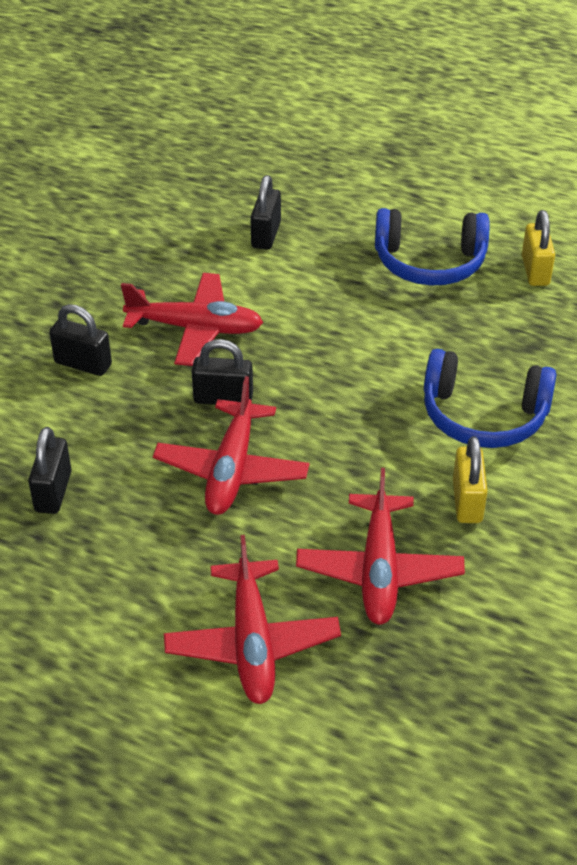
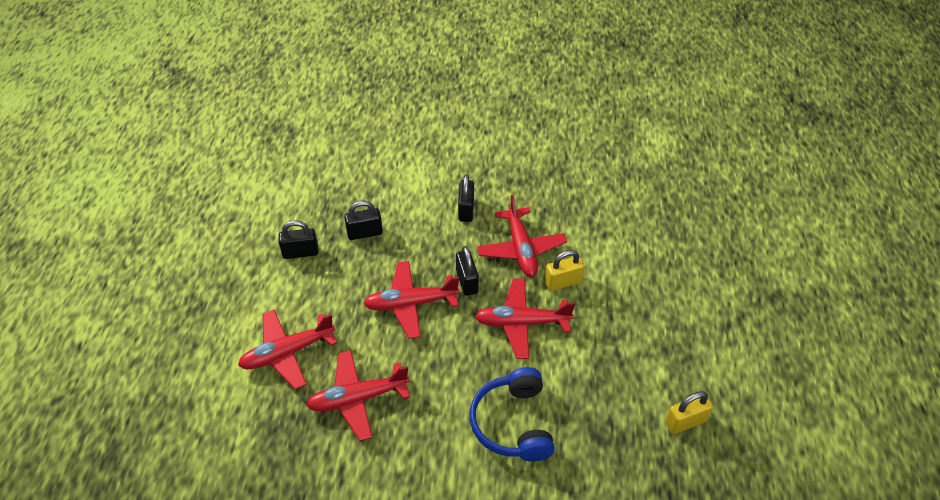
camera: 70 degrees right, 5 degrees up
(266, 235) = (630, 255): black padlock -> black padlock (300, 252)
(326, 363) = (522, 323): none -> red plane
(429, 263) = (655, 353): blue headphones -> none
(467, 501) = (430, 432): yellow padlock -> yellow padlock (563, 282)

